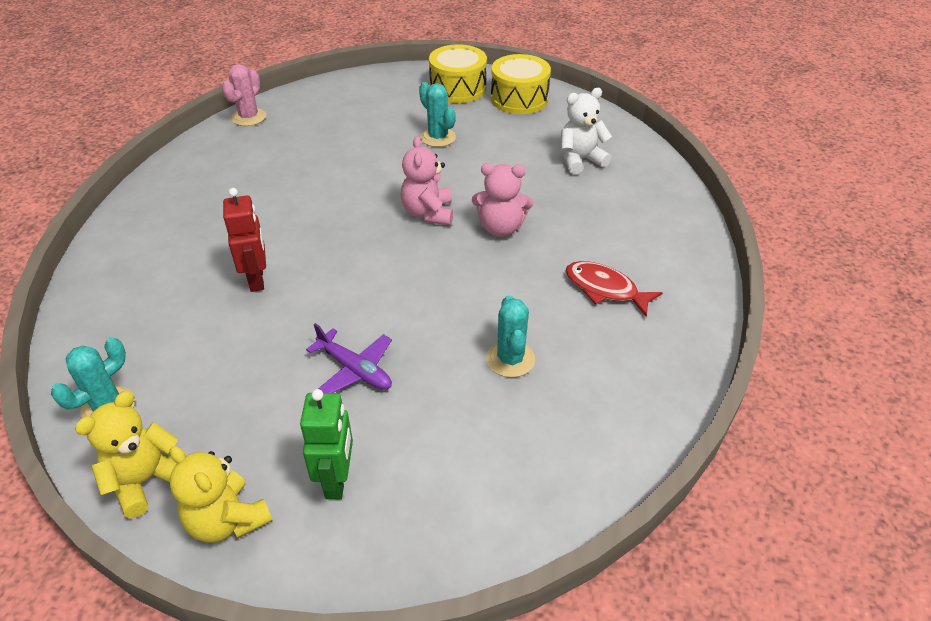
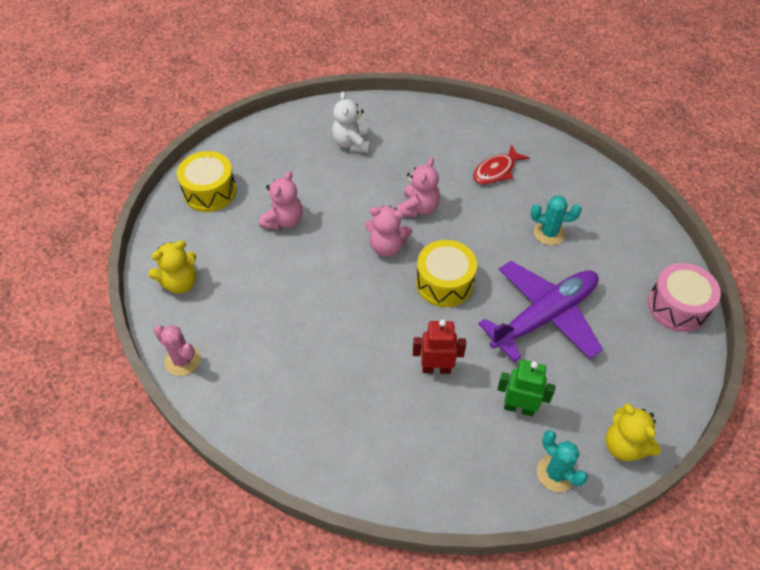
camera: 75 degrees left, 10 degrees up
(227, 520) = (658, 398): yellow teddy bear -> yellow teddy bear (180, 283)
(337, 480) = (633, 337): green robot -> green robot (519, 407)
(355, 370) = (544, 316): purple plane -> purple plane, size x2.00
(413, 541) = (677, 306): none -> pink drum
(438, 137) = (284, 220): turquoise cactus -> pink teddy bear
(519, 99) = (248, 156): yellow drum -> yellow drum (444, 283)

